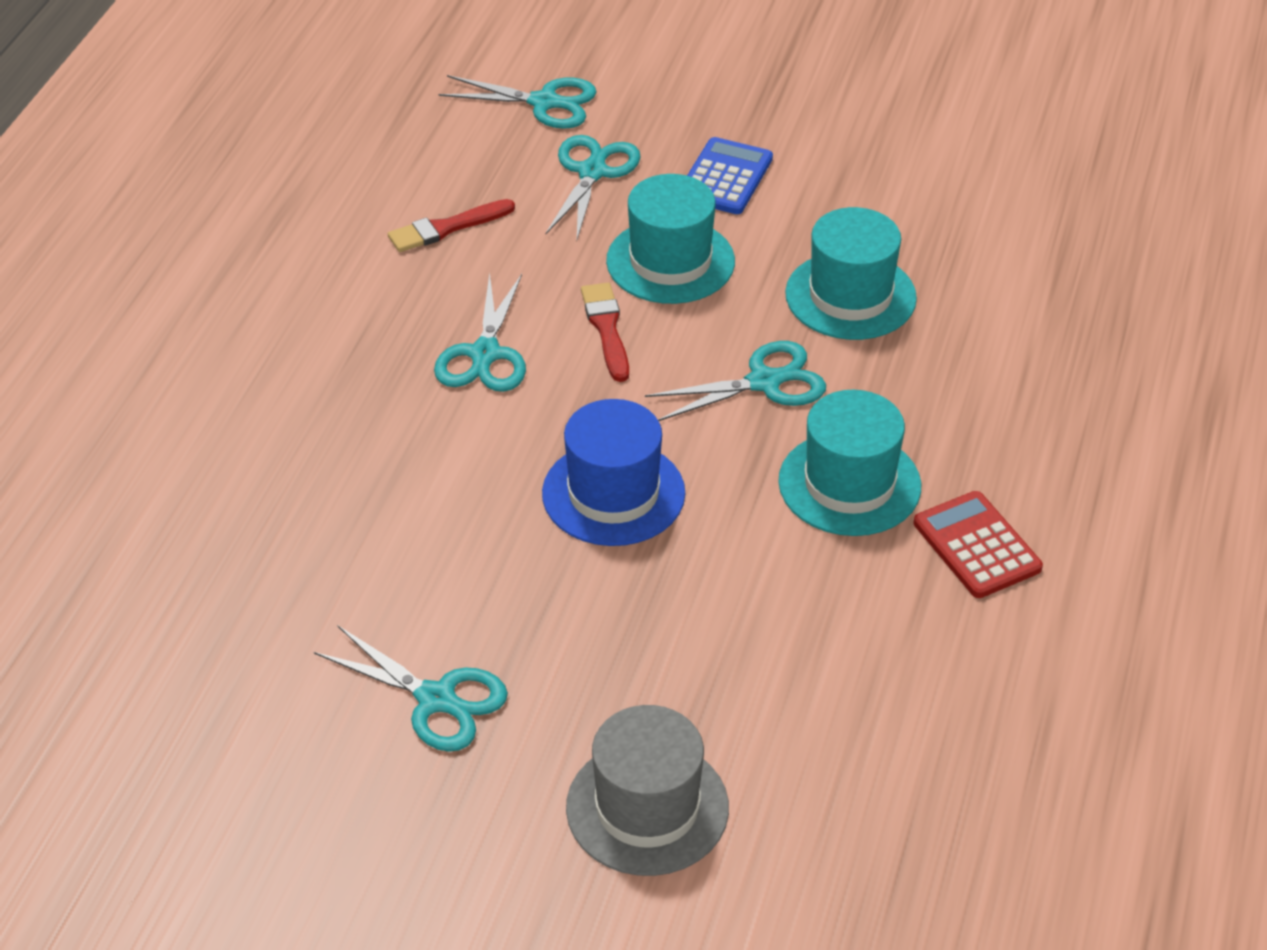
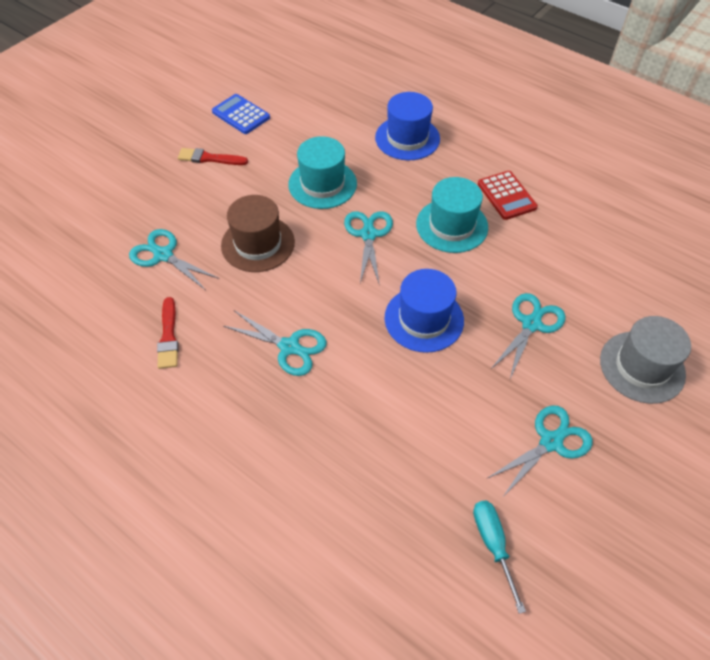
camera: 70 degrees left, 10 degrees up
(235, 657) = (492, 543): none -> turquoise screwdriver
(544, 102) = (86, 259): turquoise scissors -> turquoise scissors (531, 324)
(606, 328) = (296, 286): red brush -> red brush (209, 158)
(670, 261) = (258, 244): turquoise hat -> brown hat
(725, 177) = (205, 202): blue calculator -> blue calculator (241, 115)
(976, 546) = (506, 196): red calculator -> red calculator turned 105 degrees counterclockwise
(1045, 373) = (407, 138): none -> blue hat

